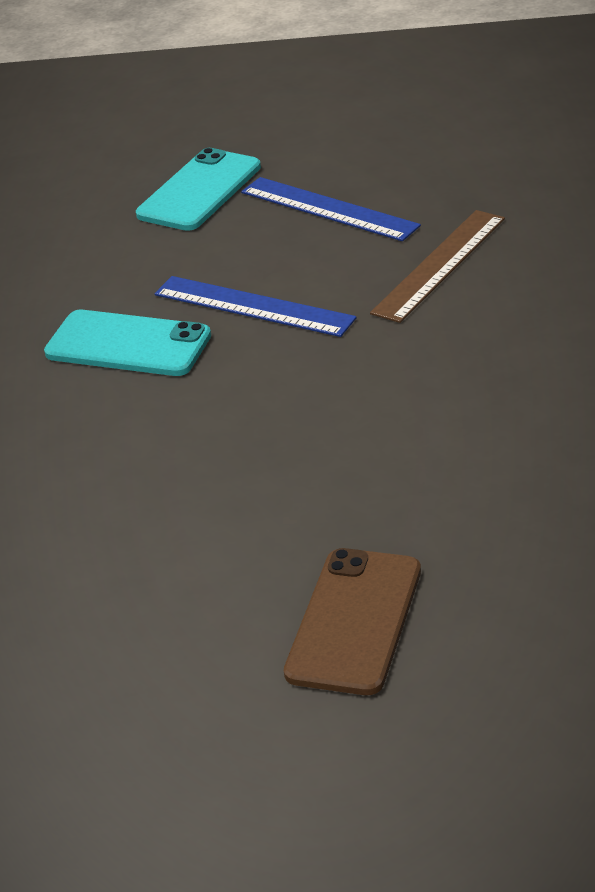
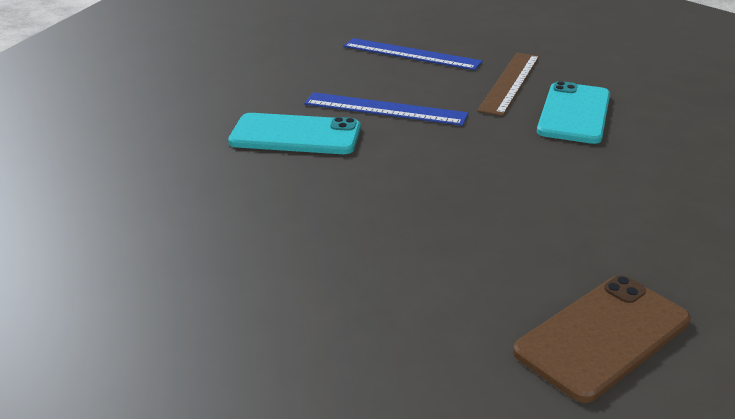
camera: 15 degrees left, 5 degrees down
(199, 191) = (312, 46): turquoise phone -> turquoise phone (574, 113)
(354, 621) = (603, 336): brown phone -> brown phone turned 45 degrees clockwise

